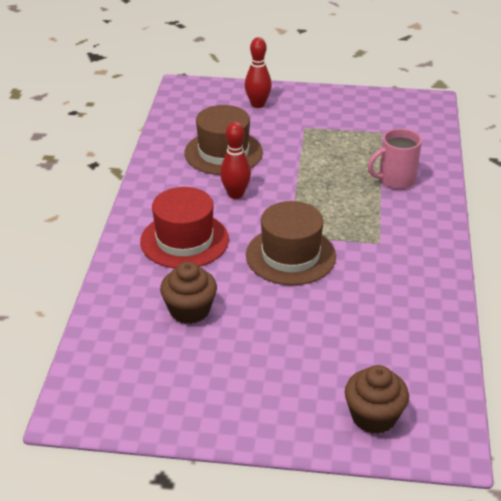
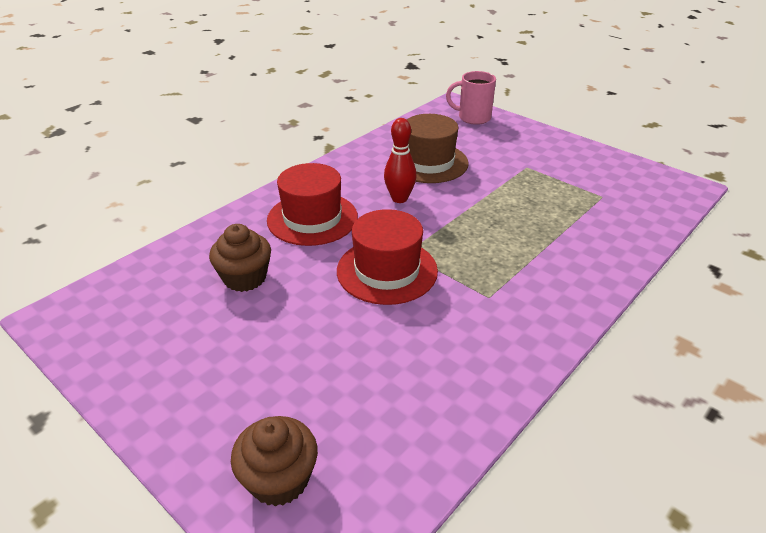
camera: 35 degrees right, 0 degrees up
(258, 104) = (503, 135): red bowling pin -> none
(290, 255) = (387, 271): brown hat -> red hat
(395, 180) = (571, 244): pink mug -> pink mug (473, 118)

